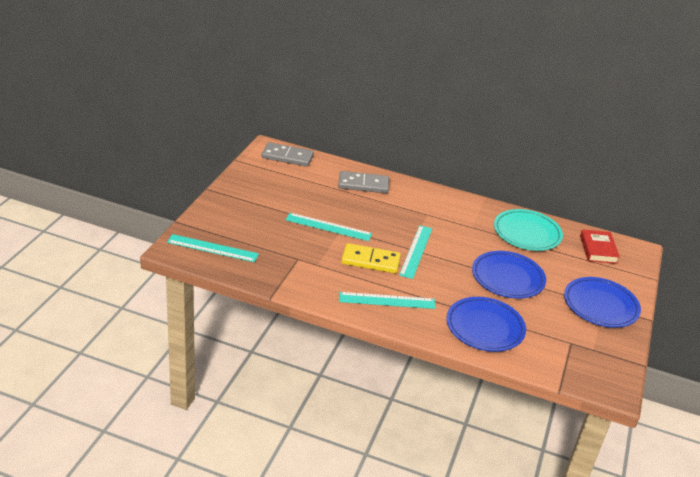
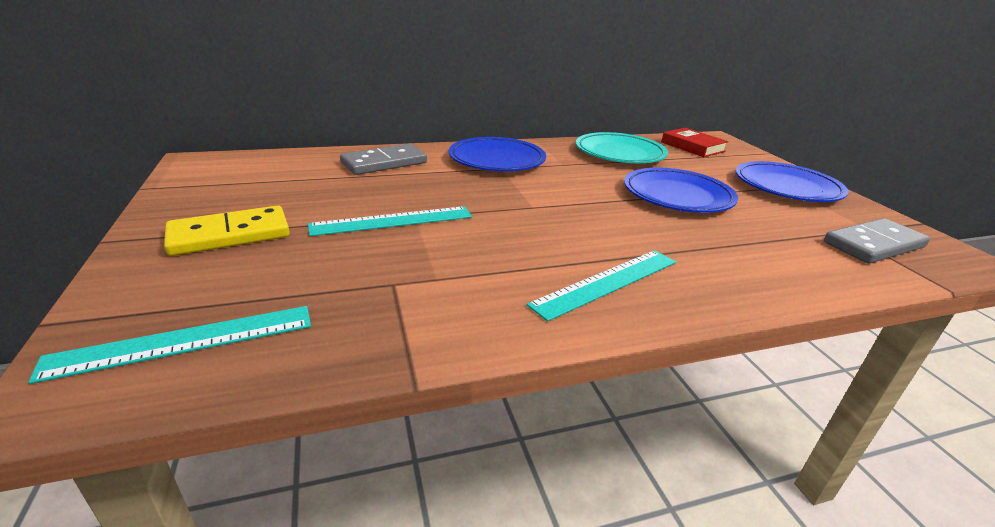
camera: 35 degrees left, 5 degrees down
(287, 157) = (237, 164): grey domino -> grey domino (874, 245)
(370, 261) = (508, 239): yellow domino -> yellow domino (230, 235)
(416, 251) = (546, 206): turquoise ruler -> none
(485, 328) = (759, 258): blue plate -> blue plate (497, 160)

